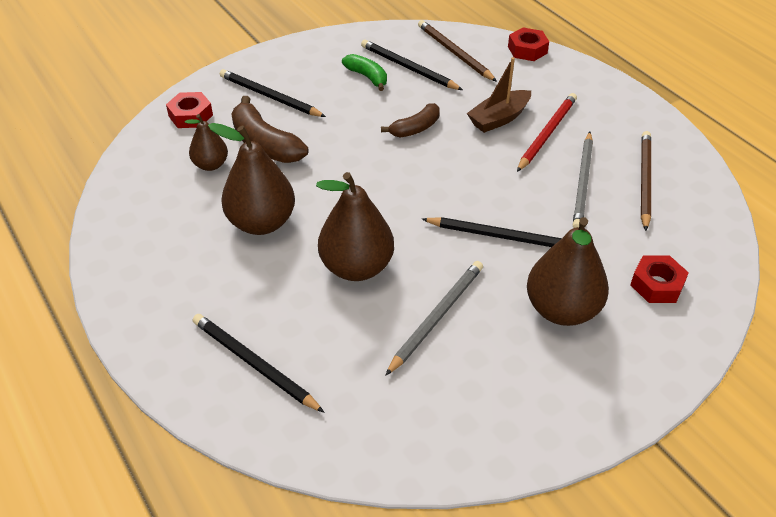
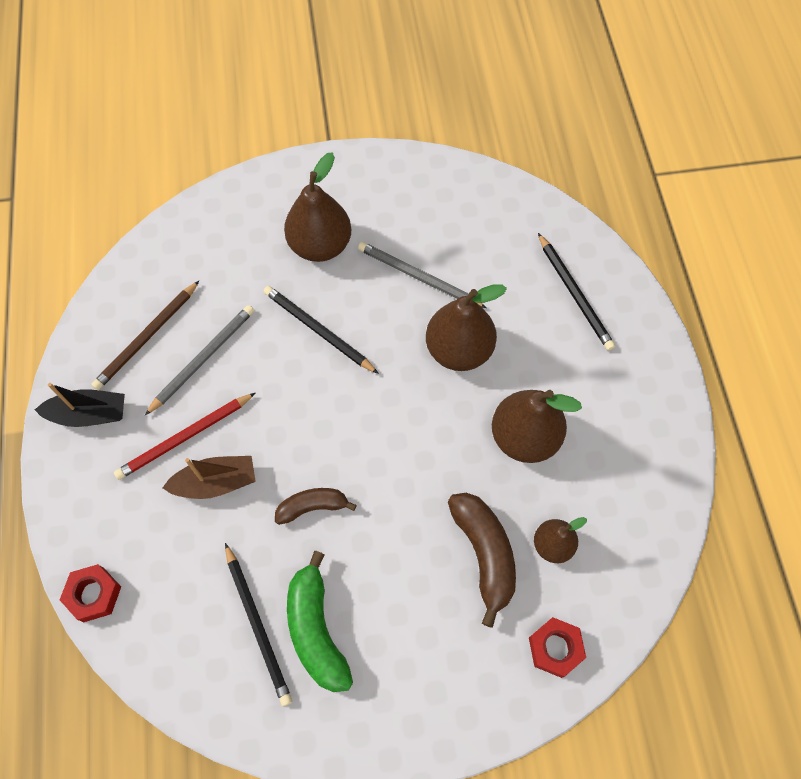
camera: 155 degrees left, 20 degrees up
(270, 97) = (449, 643): black pencil -> none
(367, 77) = (316, 629): green banana -> green banana, size x1.61
(436, 317) = (419, 277): grey pencil -> grey pencil turned 60 degrees clockwise
(454, 53) = (184, 630): brown pencil -> none
(632, 123) = (89, 414): none -> black boat
(657, 285) = (232, 236): red nut -> none

